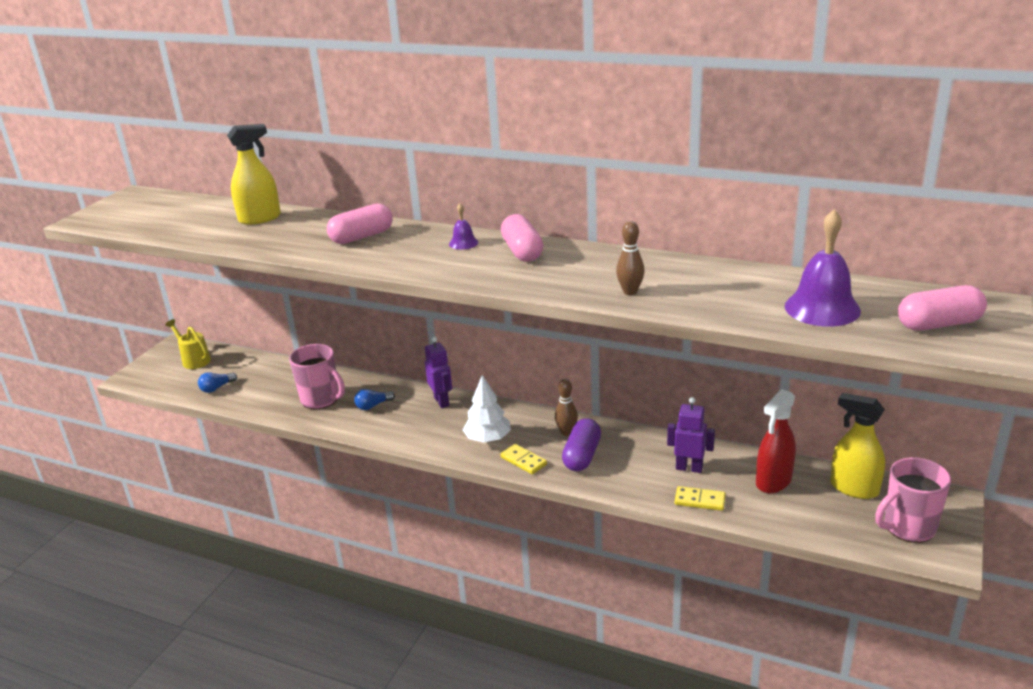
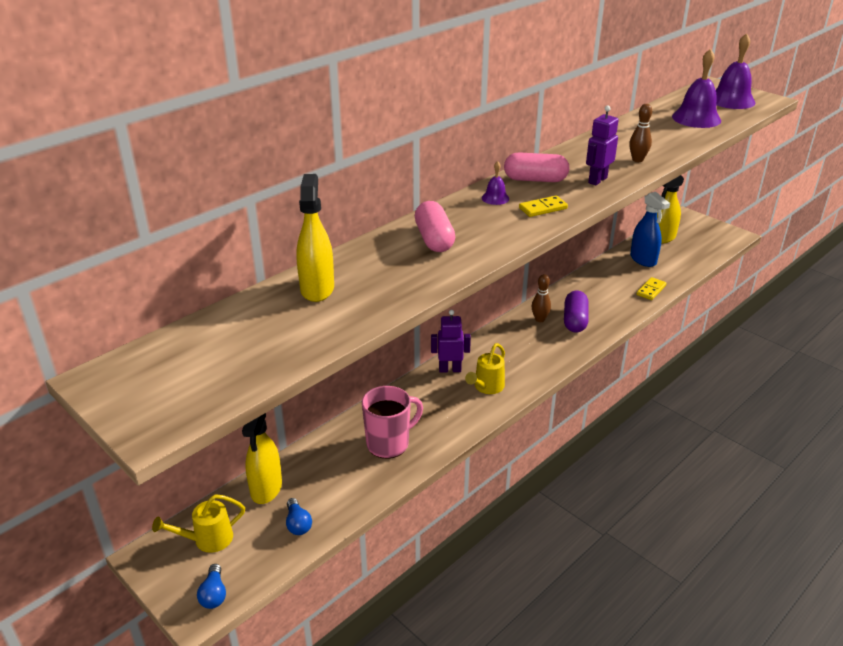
camera: 70 degrees left, 5 degrees up
(250, 364) = (266, 488): none -> yellow spray bottle
(373, 406) = (426, 411): blue light bulb -> blue light bulb (214, 594)
(425, 428) = (486, 387): none -> yellow watering can
(488, 439) = (525, 358): white tree -> none
(523, 461) = (566, 348): yellow domino -> yellow domino (543, 208)
(582, 456) = (575, 320): purple capsule -> purple capsule turned 60 degrees clockwise
(689, 468) = (613, 283): purple robot -> purple robot (597, 180)
(773, 481) = (643, 260): red spray bottle -> blue spray bottle
(908, 528) = (705, 236): pink mug -> none
(939, 324) = (731, 100): pink capsule -> purple bell

